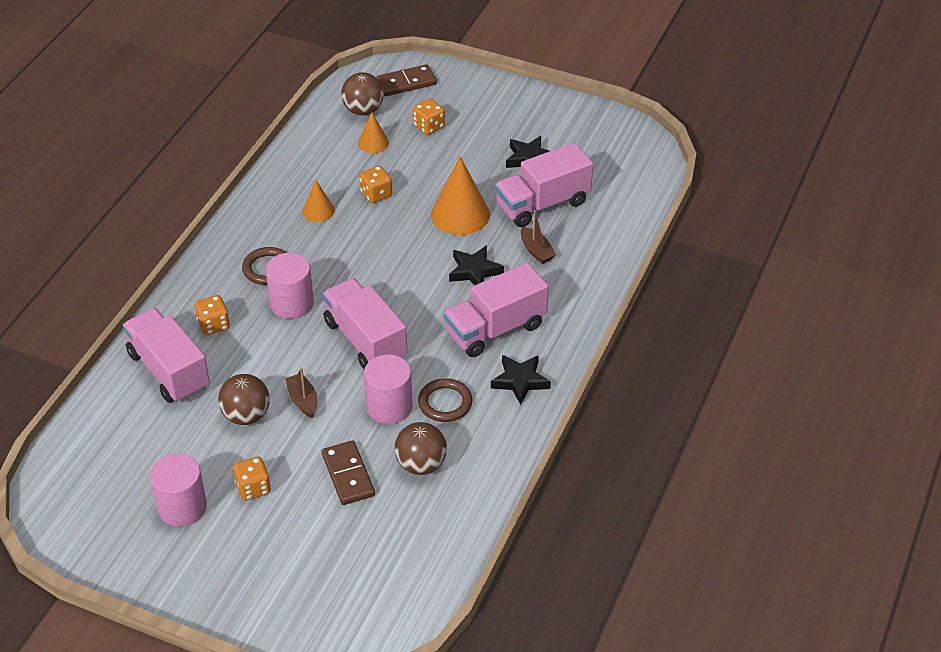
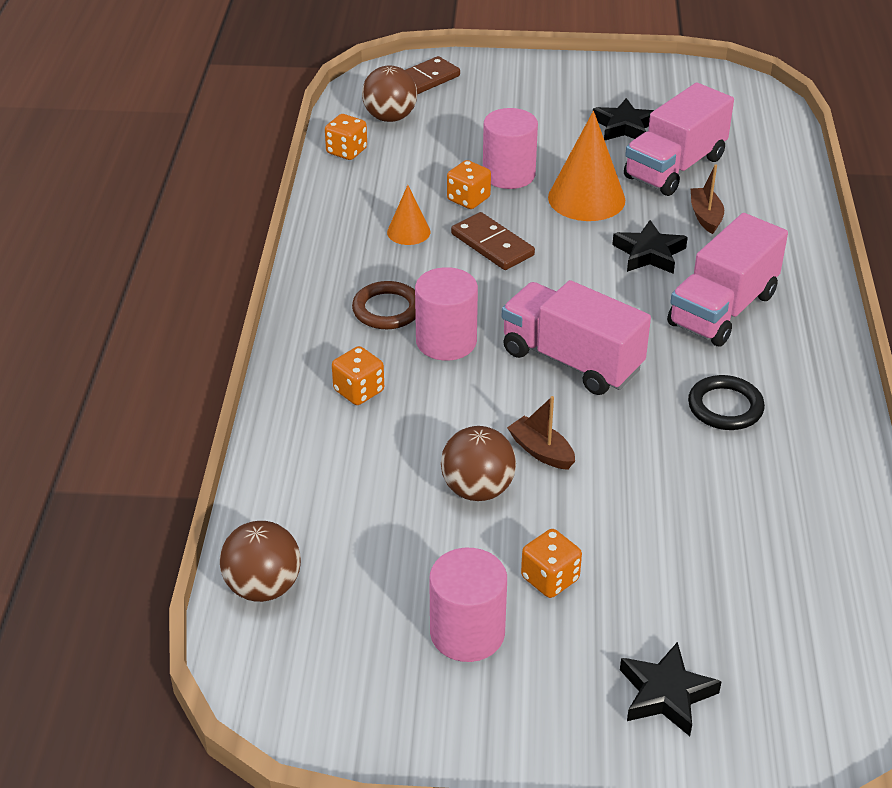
camera: 20 degrees left, 5 degrees down
(169, 371) = (333, 461): pink truck -> none
(348, 475) = (666, 526): brown domino -> brown domino (492, 245)
(373, 143) = (426, 148): orange cone -> none
(389, 407) = (658, 429): pink cylinder -> pink cylinder (509, 175)
(421, 464) = (750, 487): brown ball -> brown ball (263, 587)
(429, 126) = (481, 118): orange dice -> orange dice (346, 151)
(445, 403) = (725, 407): brown ring -> black ring
(520, 381) = (797, 359): black star -> black star (666, 694)
(536, 251) = (705, 216): brown boat -> brown boat turned 135 degrees counterclockwise

